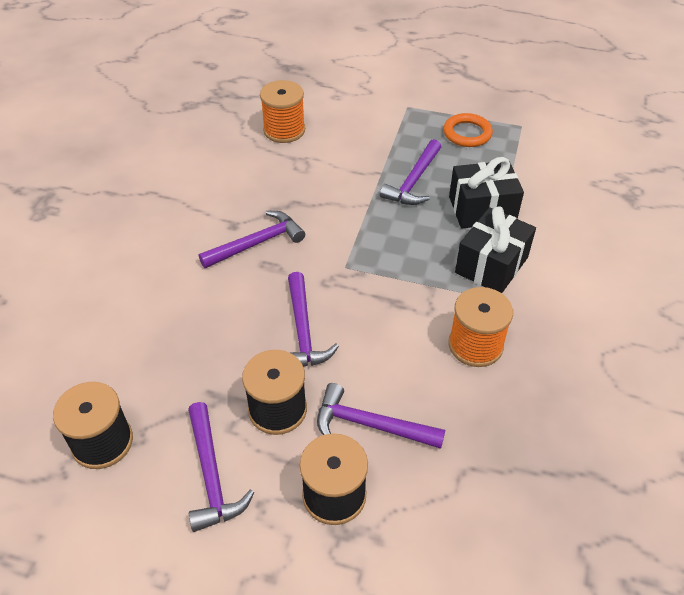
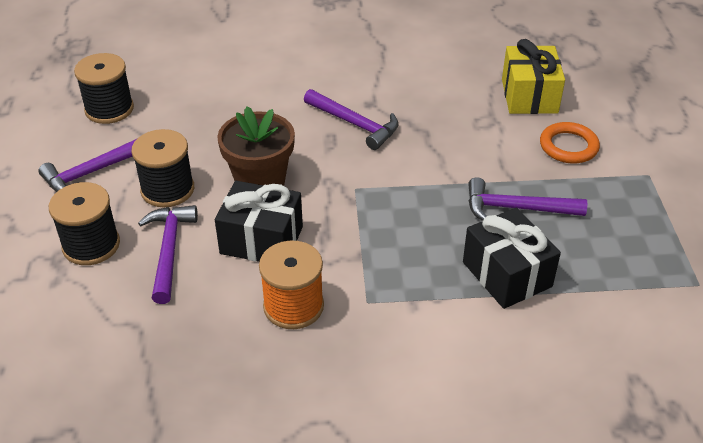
camera: 70 degrees right, 5 degrees down
(284, 130) = (529, 96): orange spool -> yellow gift
(303, 331) = (260, 181): purple hammer -> brown flower pot
(467, 133) = (639, 235): orange ring -> orange ring (568, 146)
(491, 265) = (418, 298): black gift -> black gift (261, 240)

